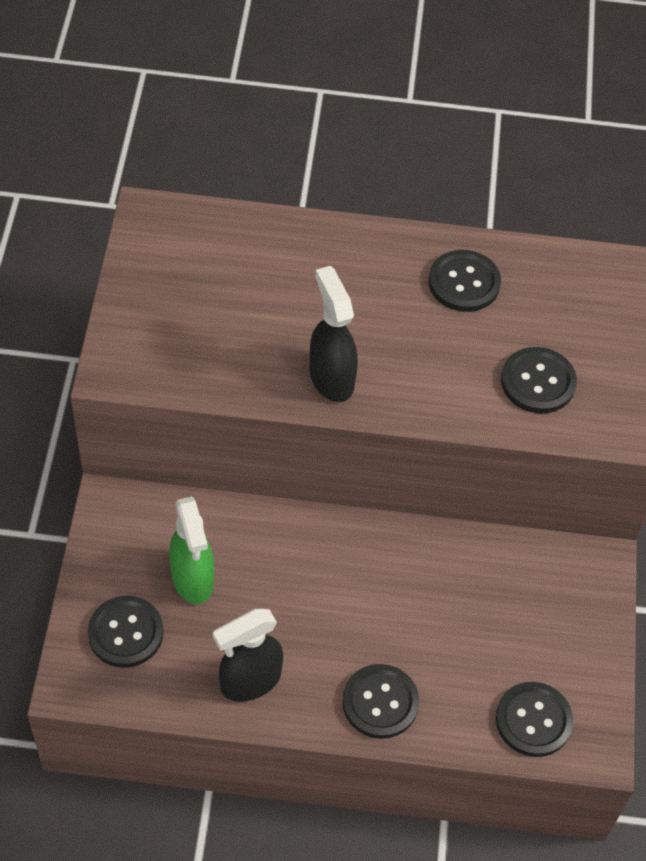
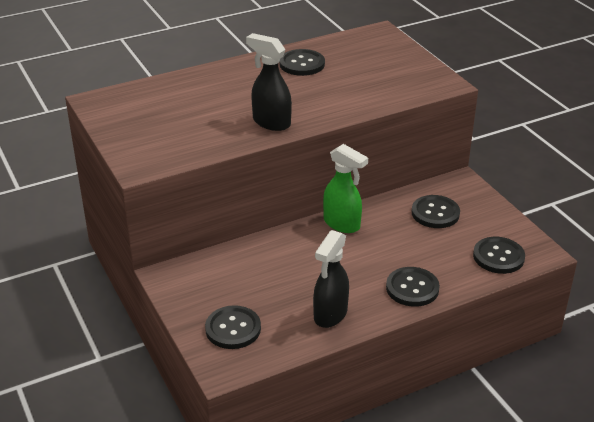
camera: 30 degrees left, 20 degrees down
(193, 579) = (250, 286): green spray bottle -> green spray bottle (342, 224)
(538, 382) = (381, 84): black button -> black button (435, 213)

